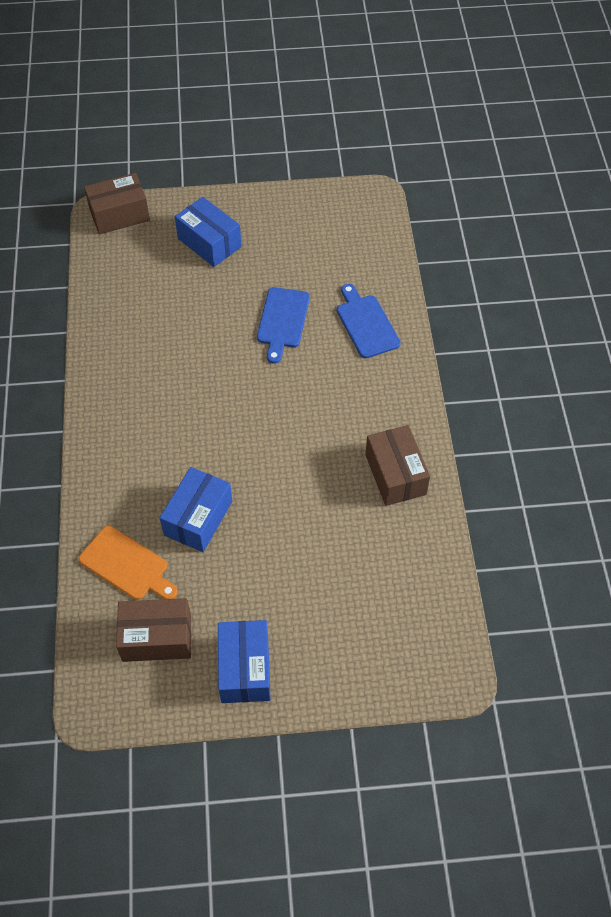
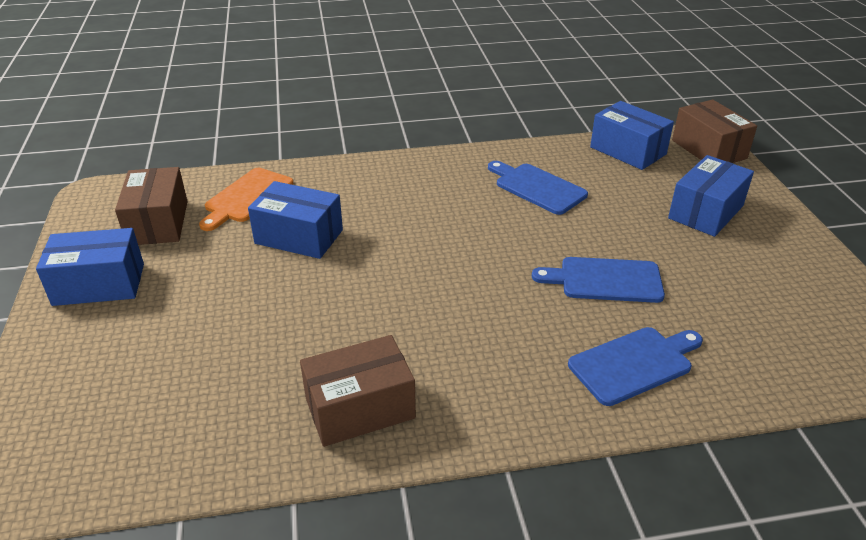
camera: 85 degrees right, 20 degrees down
(109, 268) = (628, 150): none -> blue box
(154, 340) = (537, 187): none -> blue cutting board

